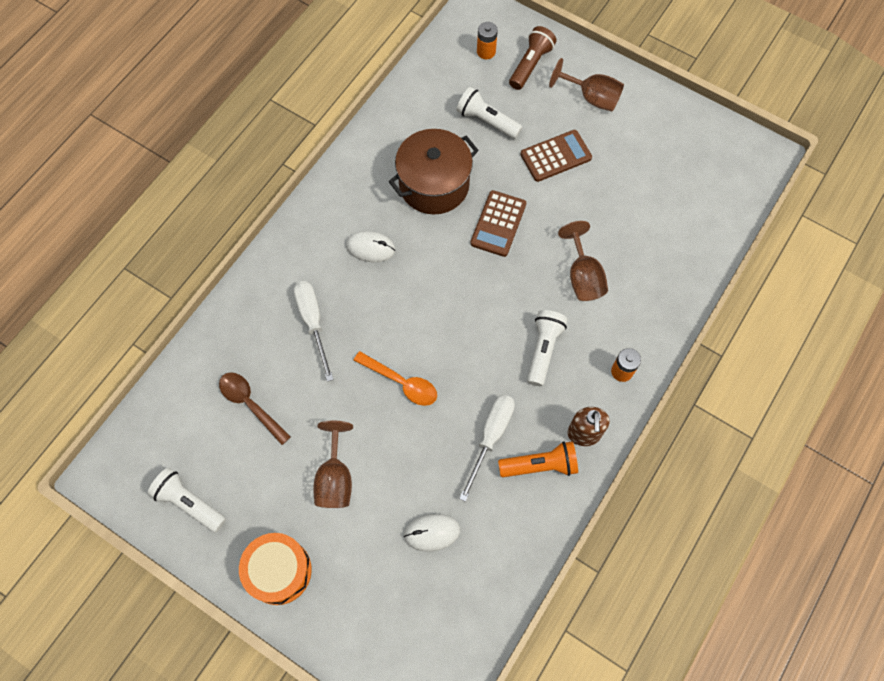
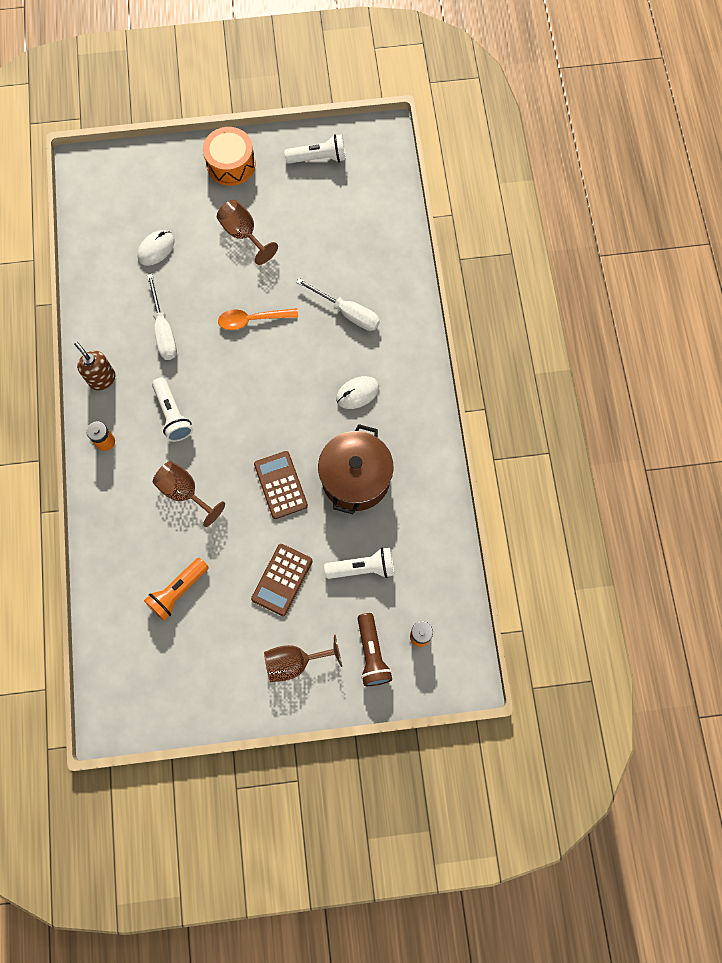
camera: 140 degrees right, 5 degrees up
(250, 404) = (337, 234): brown spoon -> none
(540, 465) = (117, 337): orange flashlight -> orange flashlight (178, 591)

